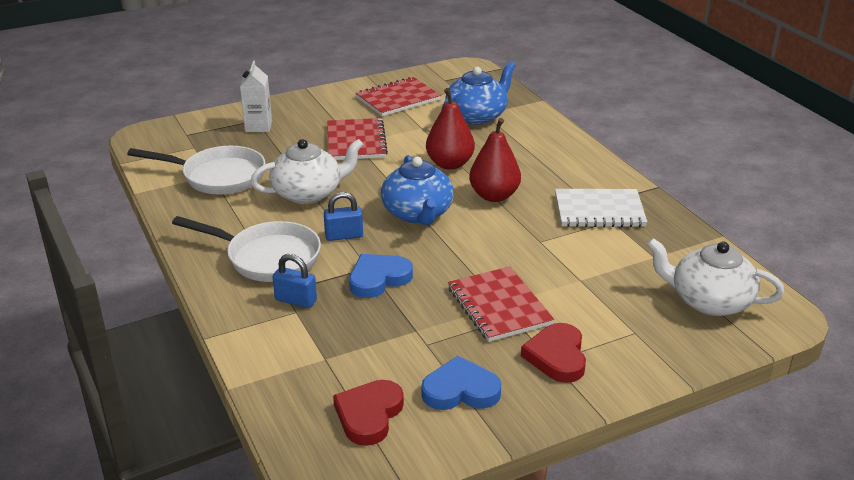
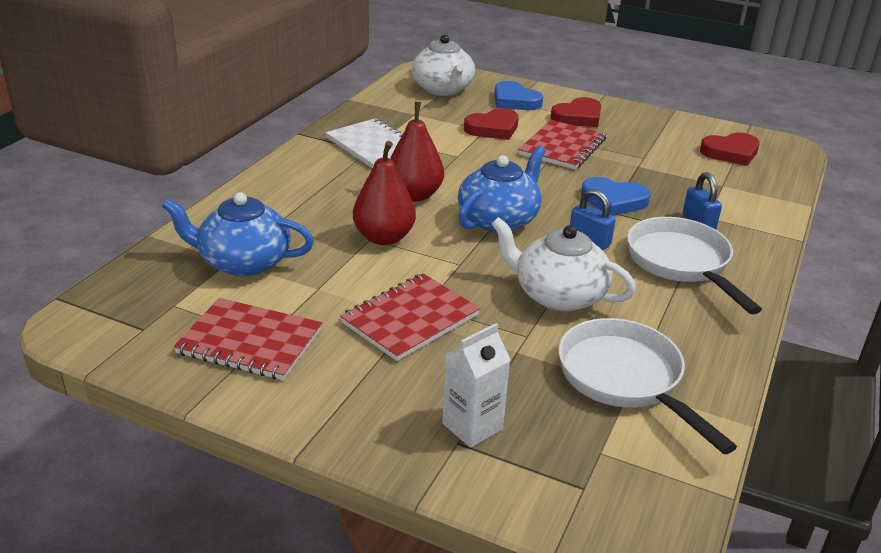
camera: 130 degrees left, 0 degrees up
(460, 390) = (659, 134): blue heart -> blue heart (515, 101)
(579, 286) = (493, 128): none -> red heart

